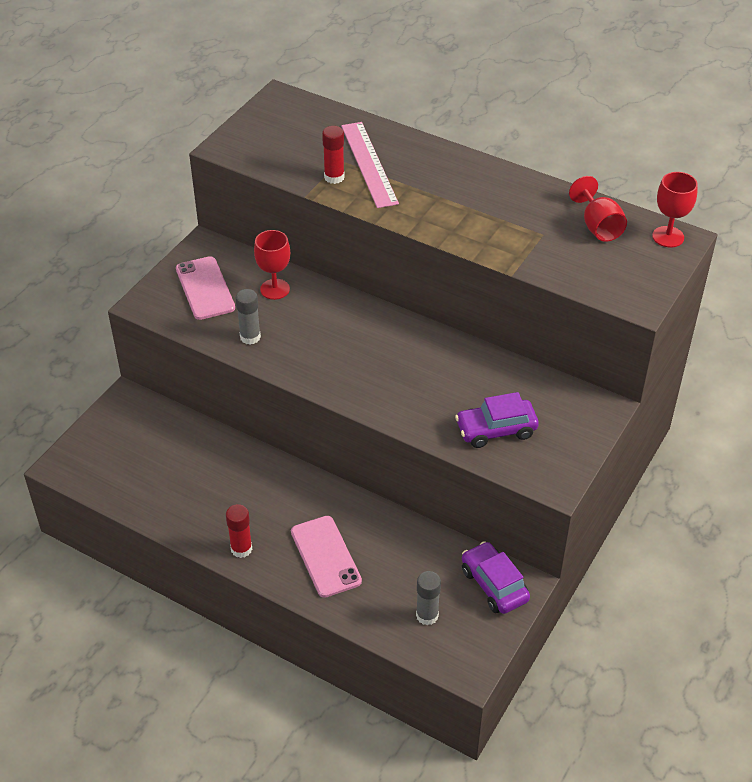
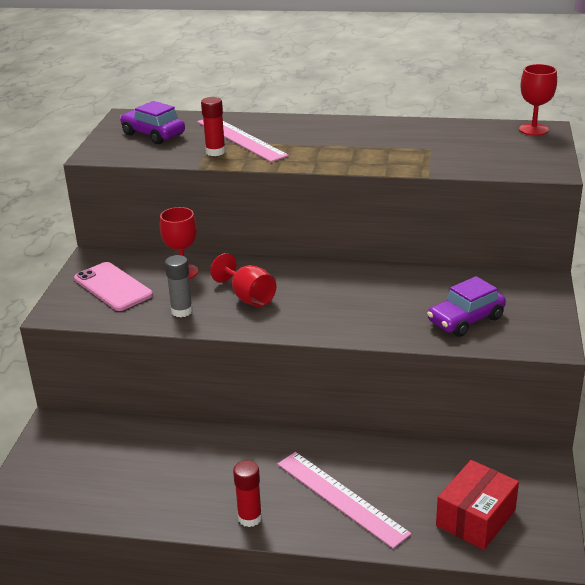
camera: 20 degrees left, 15 degrees down
(325, 556) = (341, 498): pink phone -> pink ruler
(427, 615) = (475, 518): grey glue stick -> red box
(494, 585) = (518, 472): purple car -> purple car (153, 134)
(598, 226) = (472, 135): red goblet -> red goblet (248, 297)

